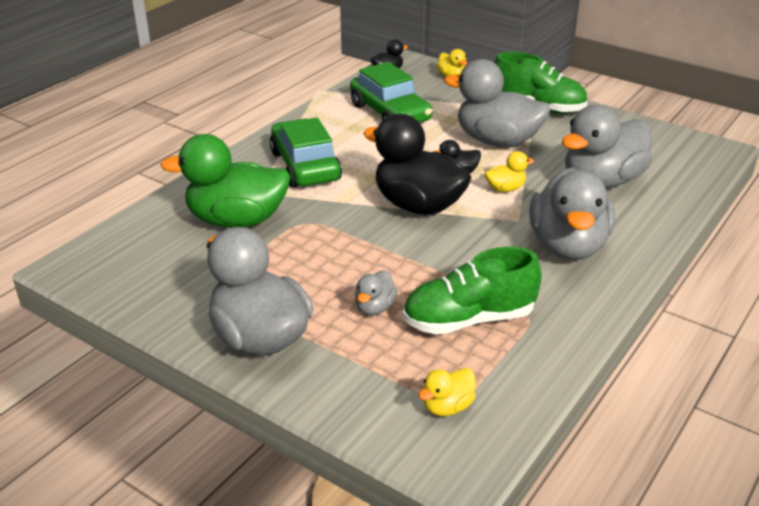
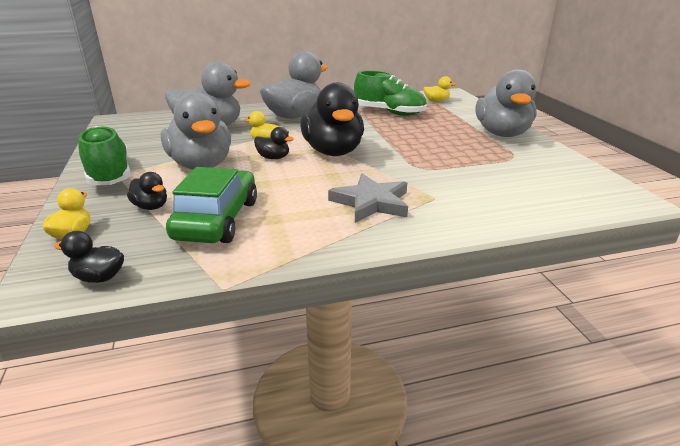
camera: 140 degrees left, 5 degrees down
(237, 220) = (471, 184): green duck -> none
(305, 166) = (371, 202): green car -> grey star
(374, 308) = (428, 126): grey duck -> none
(449, 103) = (151, 207): none -> black duck

